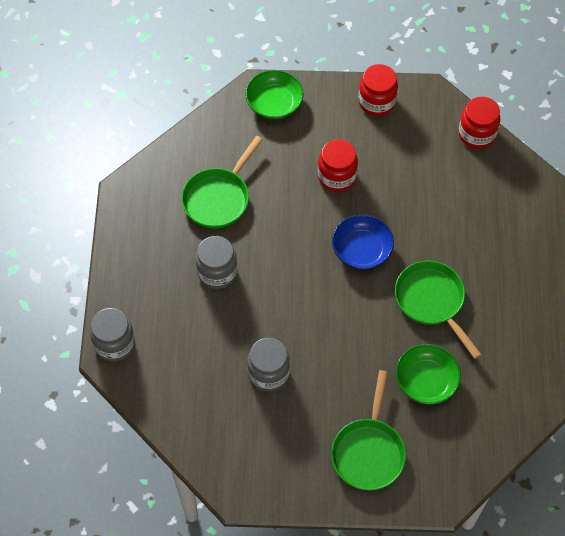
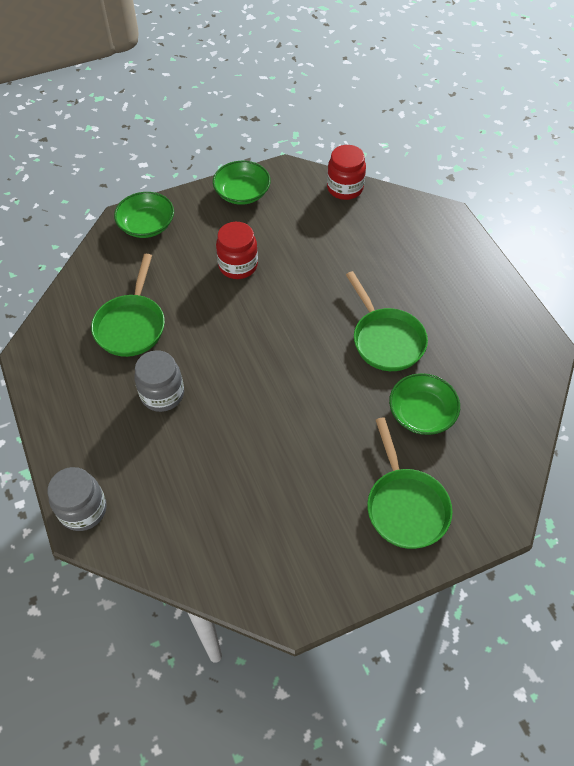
camera: 25 degrees left, 5 degrees down
(268, 373) = (263, 471): grey jar -> none
(362, 249) = (295, 319): blue bowl -> none
(376, 102) = (242, 193): red jar -> green bowl
(432, 301) = (386, 339): green pan -> green pan turned 150 degrees counterclockwise

